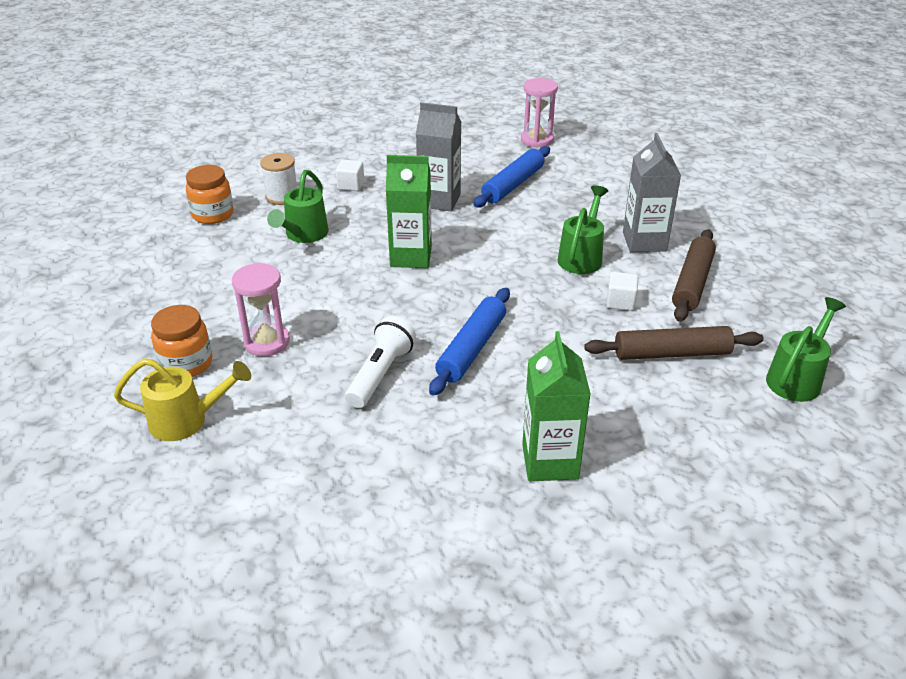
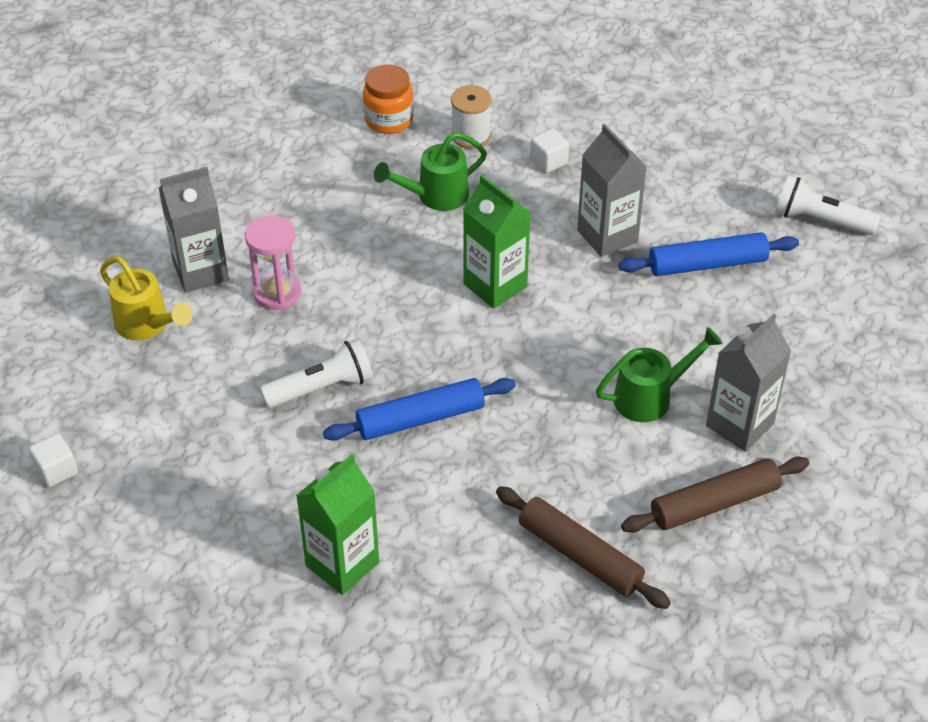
camera: 45 degrees right, 10 degrees up
(186, 364) = (201, 271): orange jar -> grey carton
(537, 140) = (820, 220): pink hourglass -> white flashlight
(620, 302) = (613, 471): white cube -> white cube (56, 470)
(797, 378) = (654, 667): green watering can -> none

